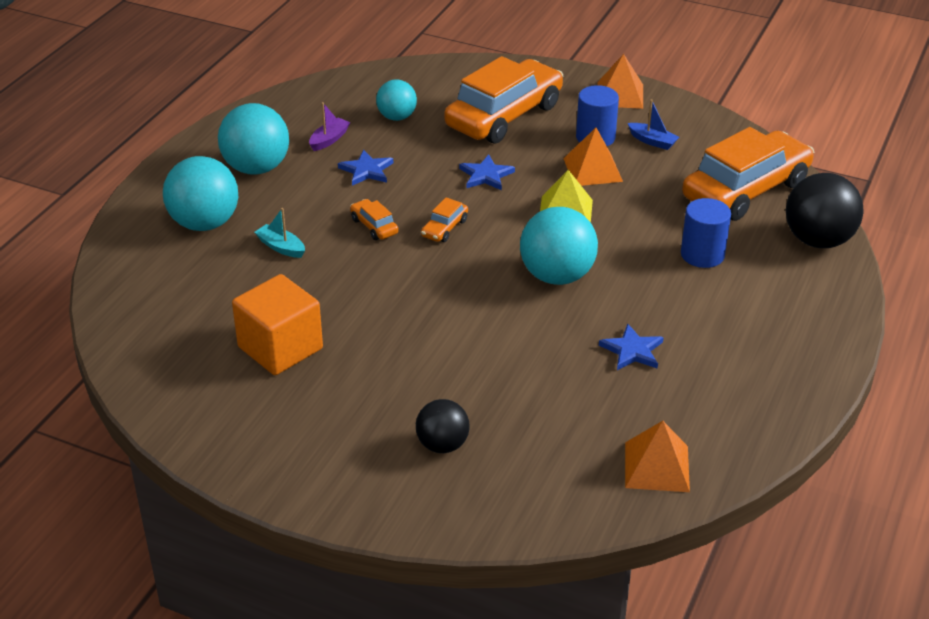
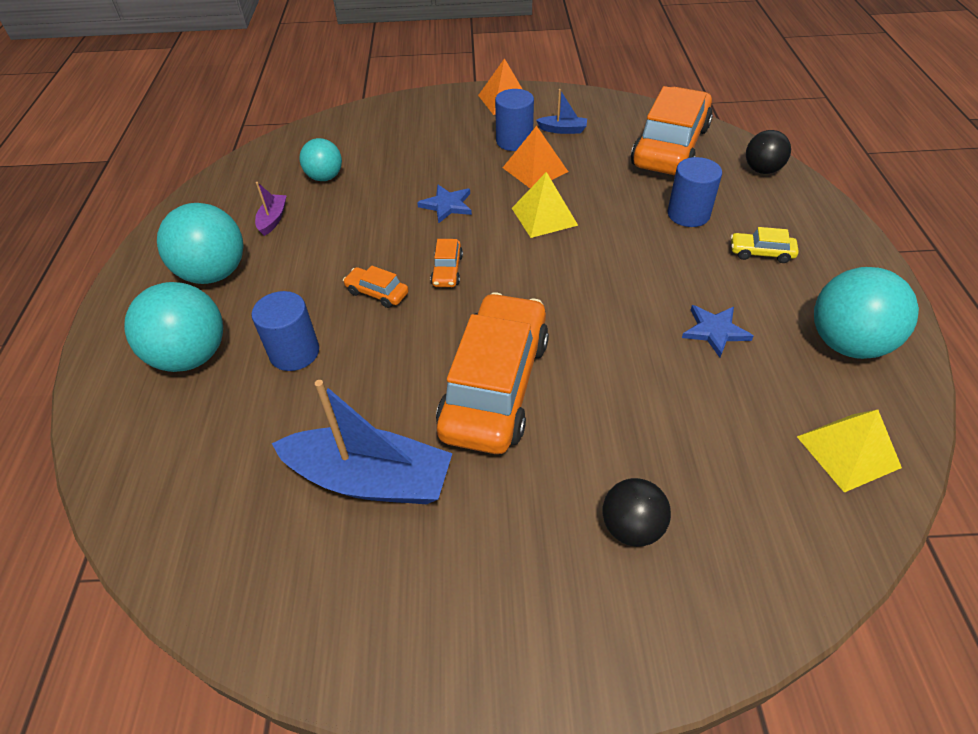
camera: 25 degrees left, 10 degrees up
(280, 348) = (370, 479): orange cube -> blue boat
(281, 247) = (294, 352): turquoise boat -> blue cylinder
(366, 170) = (331, 238): blue star -> none
(504, 116) = (422, 146): orange car -> orange car (495, 386)
(557, 276) = (586, 280): turquoise ball -> turquoise ball (847, 343)
(657, 466) = (848, 451): orange pyramid -> yellow pyramid
(738, 308) = (761, 253): none -> yellow car
(818, 240) = (762, 170): black ball -> black ball, size x0.61

